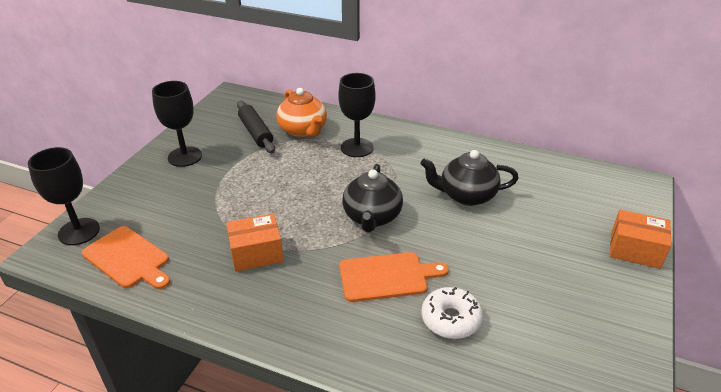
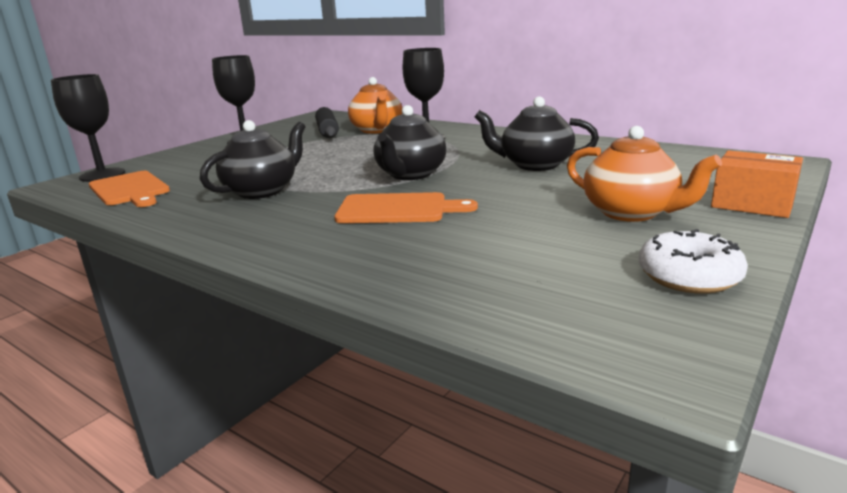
camera: 15 degrees right, 15 degrees down
(256, 253) = (262, 191): orange box -> black teapot
(451, 319) = (456, 240): white donut -> white donut (689, 276)
(559, 269) = (631, 213): none -> orange teapot

